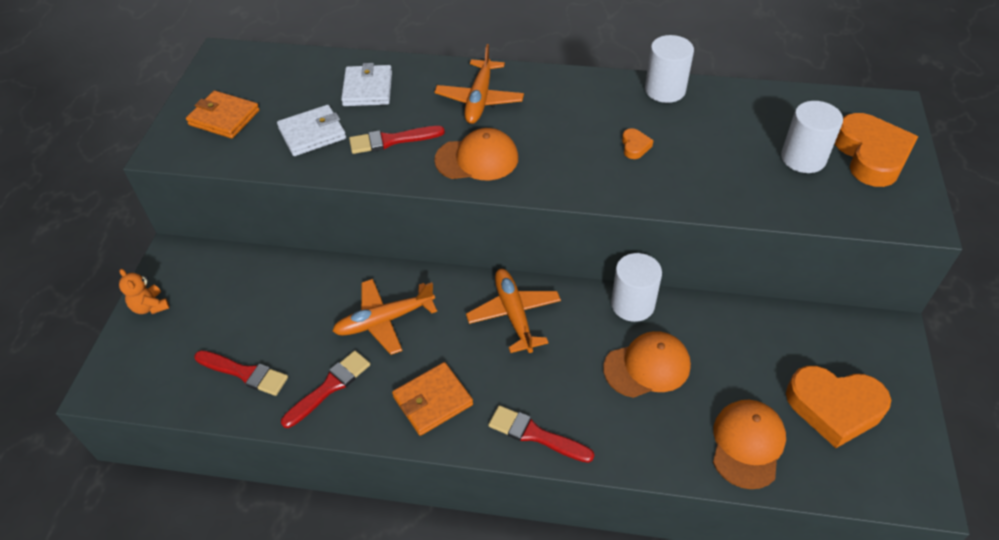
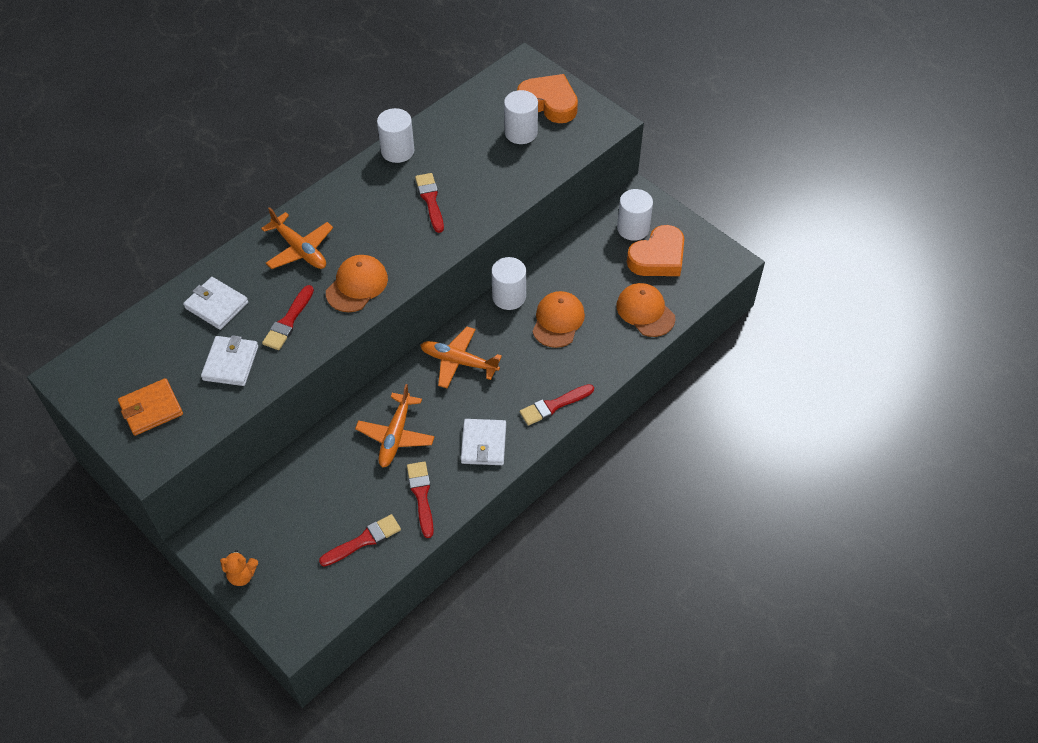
camera: 55 degrees left, 5 degrees up
(433, 401) = (483, 444): orange wallet -> white wallet
(635, 146) = (430, 200): orange heart -> red brush
(843, 356) = (633, 228): none -> white cylinder

